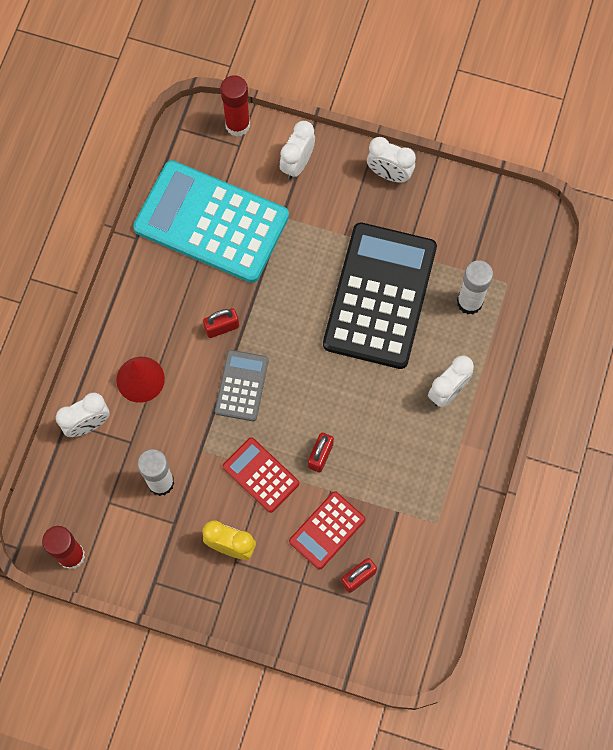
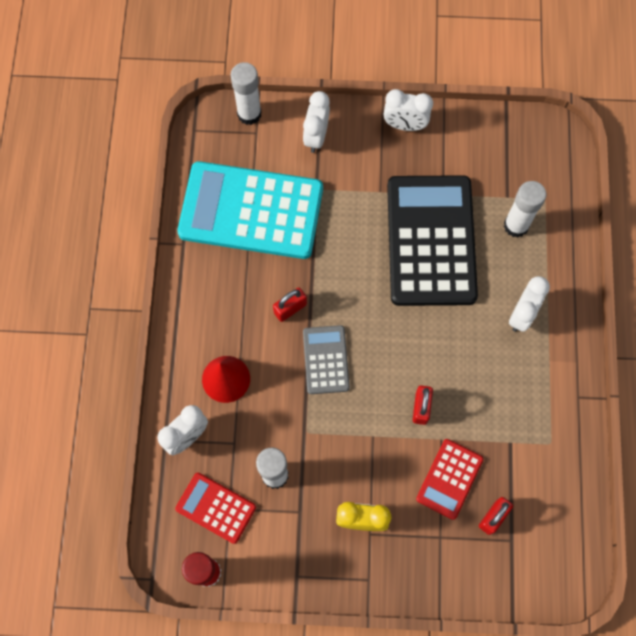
camera: 15 degrees left, 0 degrees up
(237, 125) = (249, 114): red glue stick -> white glue stick
(261, 475) = (369, 442): red calculator -> red calculator (216, 508)

